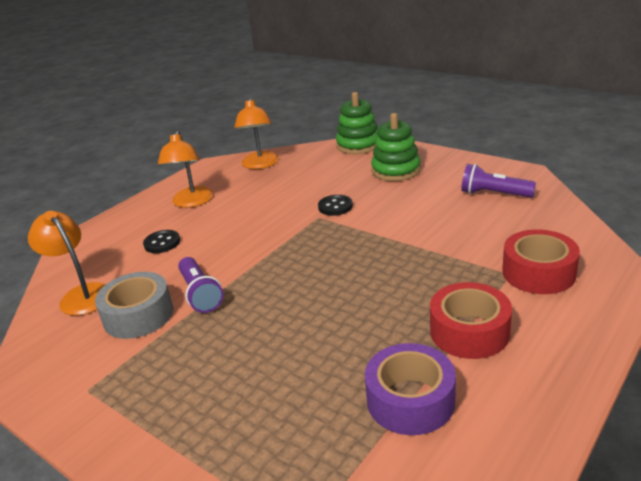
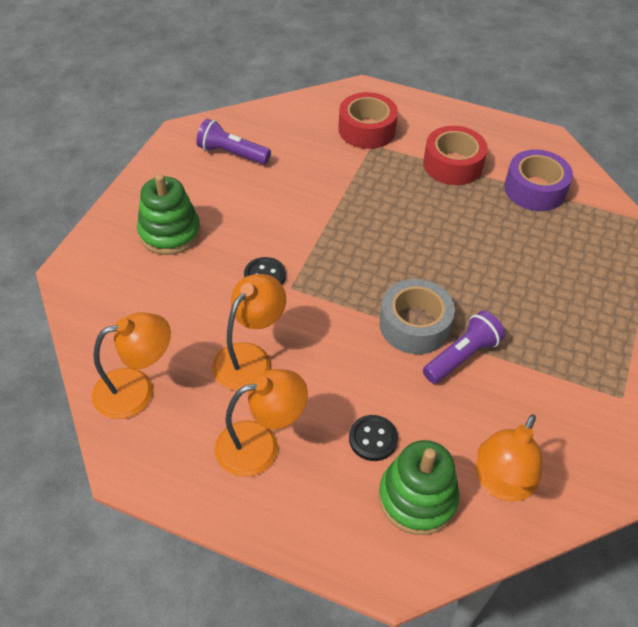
camera: 110 degrees left, 20 degrees up
(138, 315) = (513, 401): grey tape -> grey tape (414, 325)
(260, 200) = (250, 358): none -> orange lamp
(358, 145) = (82, 280): green stacking toy -> green stacking toy (417, 498)
(494, 194) = (232, 154): purple flashlight -> purple flashlight turned 105 degrees clockwise

